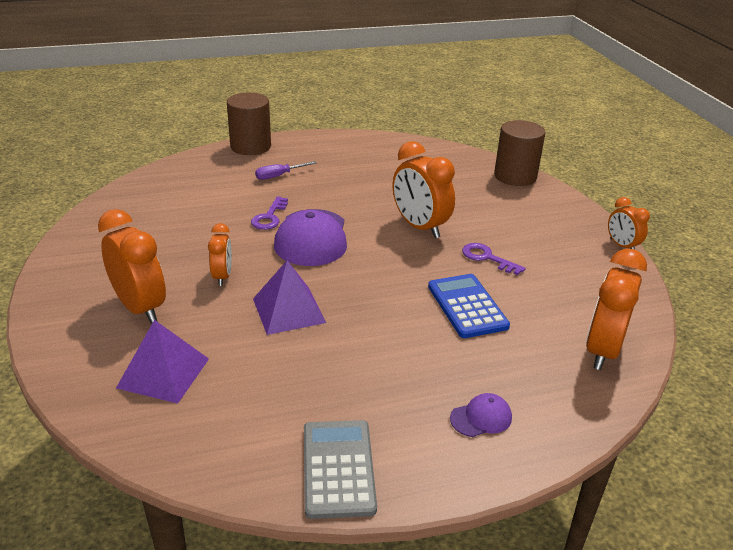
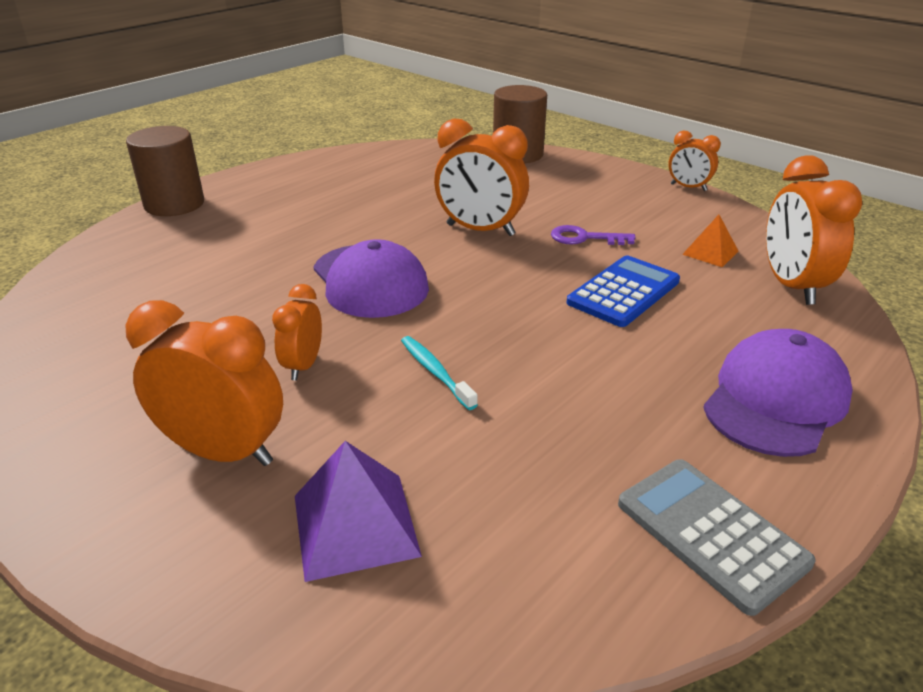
camera: 30 degrees left, 0 degrees up
(222, 277) = (303, 366): orange clock -> orange clock turned 135 degrees counterclockwise
(269, 217) = (289, 275): purple key -> none
(279, 176) = (250, 226): purple screwdriver -> none
(288, 310) = (436, 372): purple pyramid -> turquoise toothbrush
(467, 306) = (623, 292): blue calculator -> blue calculator turned 90 degrees clockwise
(481, 418) = (775, 399): purple cap -> purple cap, size x2.09
(570, 302) = (710, 253): none -> orange pyramid

